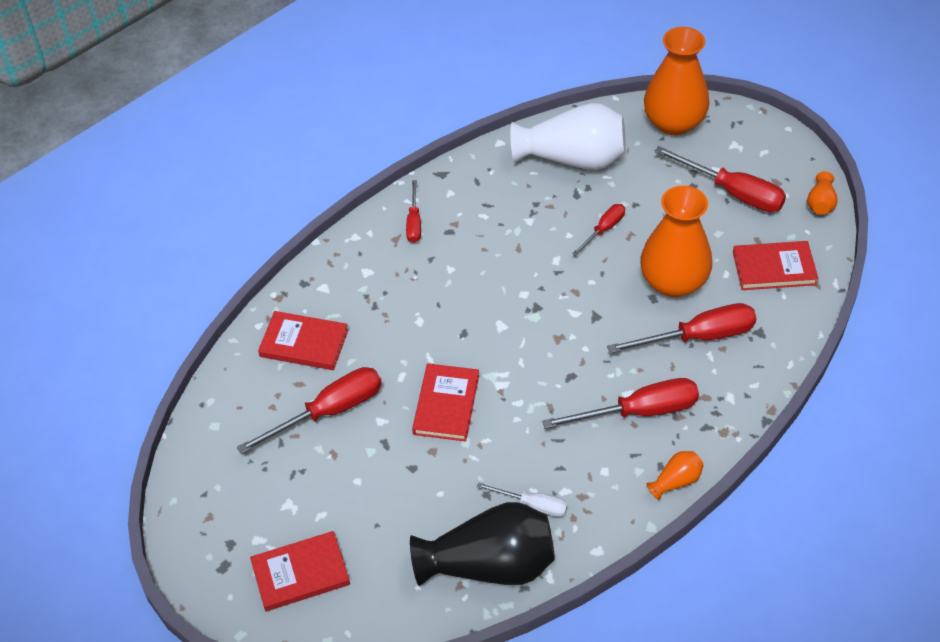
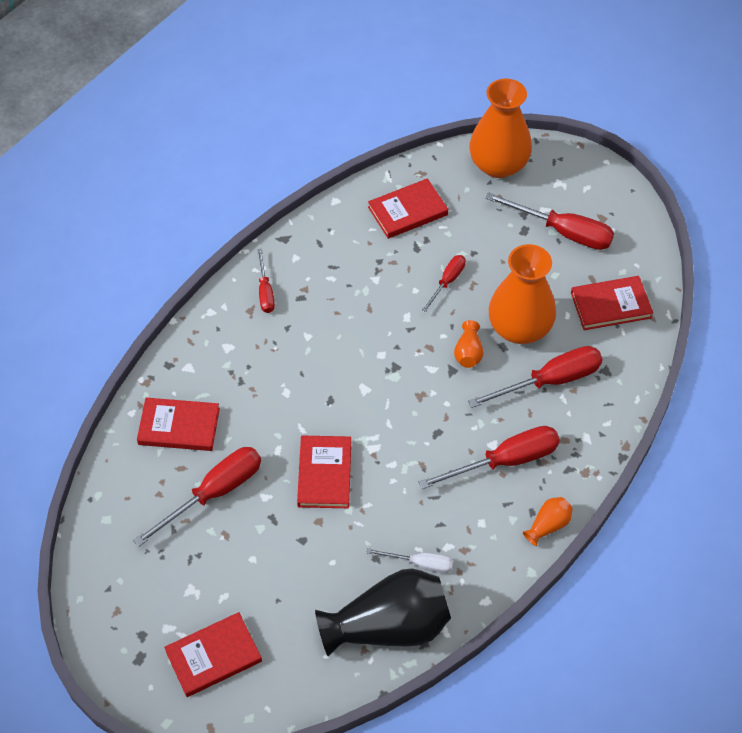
camera: 10 degrees left, 5 degrees up
(572, 158) = (407, 211): white vase -> red book
(820, 203) = (645, 235): orange vase -> orange vase (468, 353)

